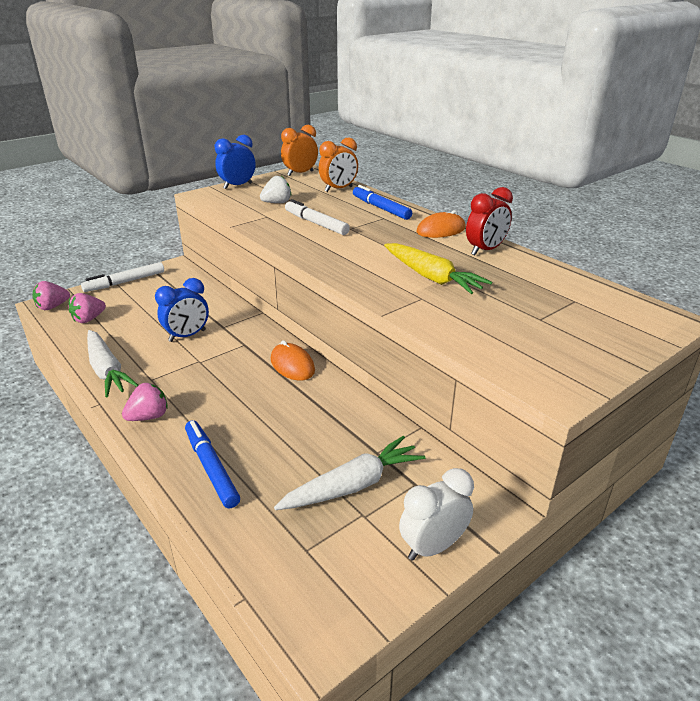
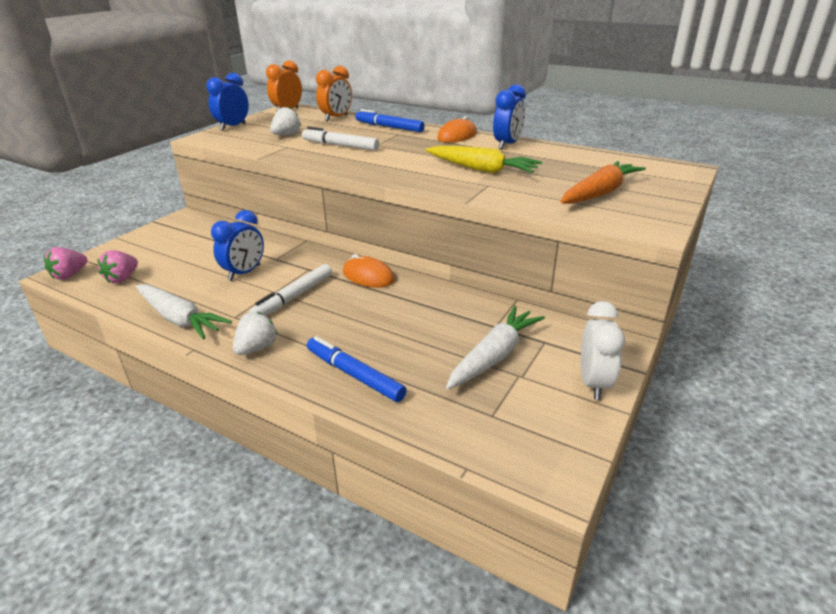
camera: 20 degrees left, 0 degrees up
(125, 282) = (139, 239): white marker -> white marker (293, 297)
(149, 416) = (257, 348): pink strawberry -> white strawberry
(433, 547) = (593, 383): white clock -> white clock turned 150 degrees clockwise
(485, 250) = (507, 145): red clock -> blue clock
(535, 332) = (599, 193): none -> orange carrot

